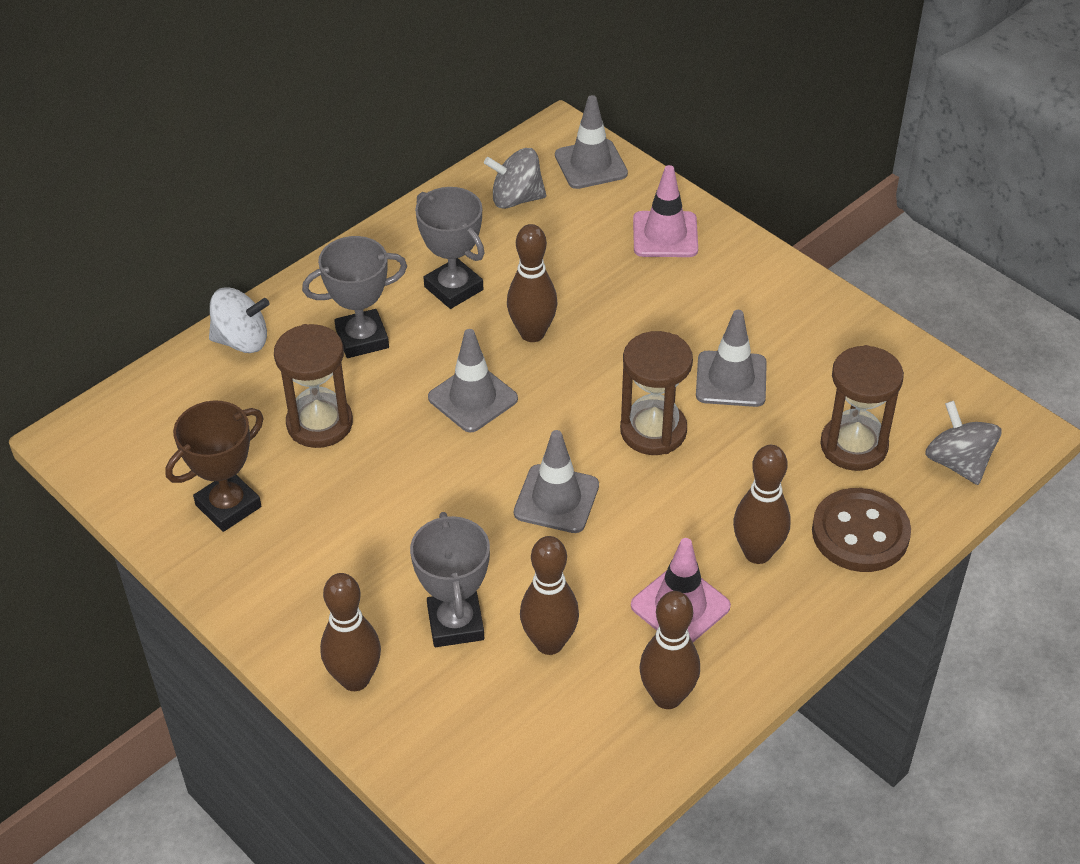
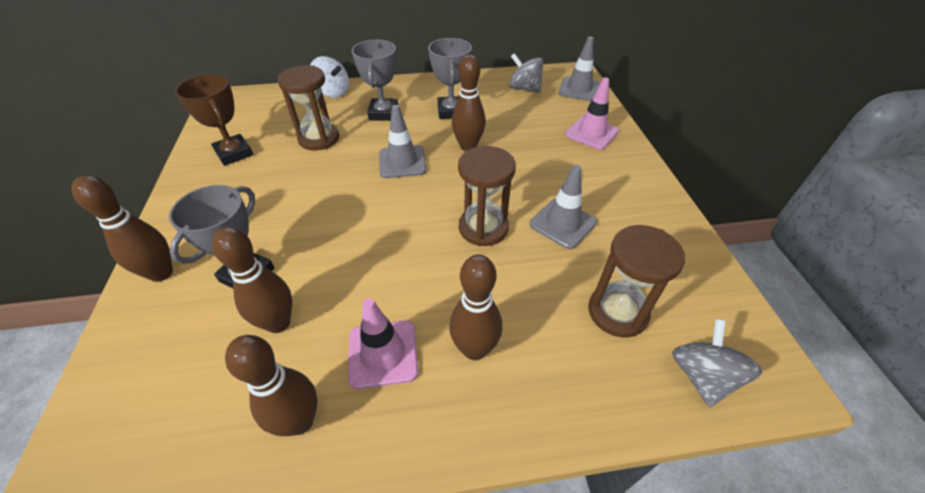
camera: 35 degrees right, 0 degrees up
(228, 506) = (234, 153): brown trophy -> brown trophy turned 60 degrees clockwise
(362, 338) = (383, 113): grey trophy -> grey trophy turned 75 degrees clockwise
(556, 499) = (385, 236): grey traffic cone -> none
(860, 533) = (569, 384): brown button -> none

